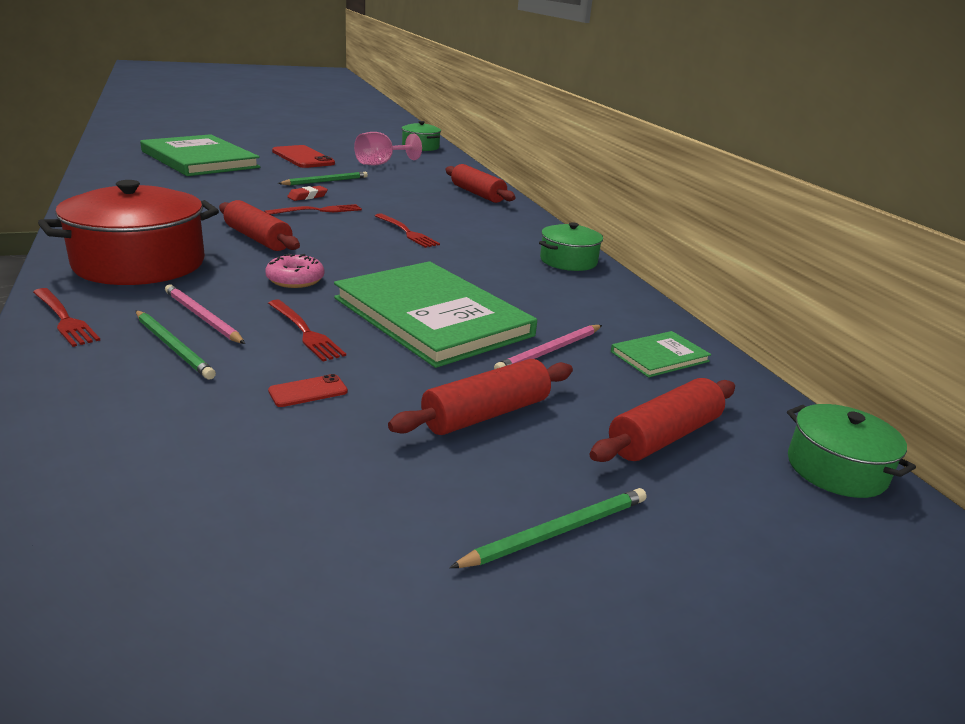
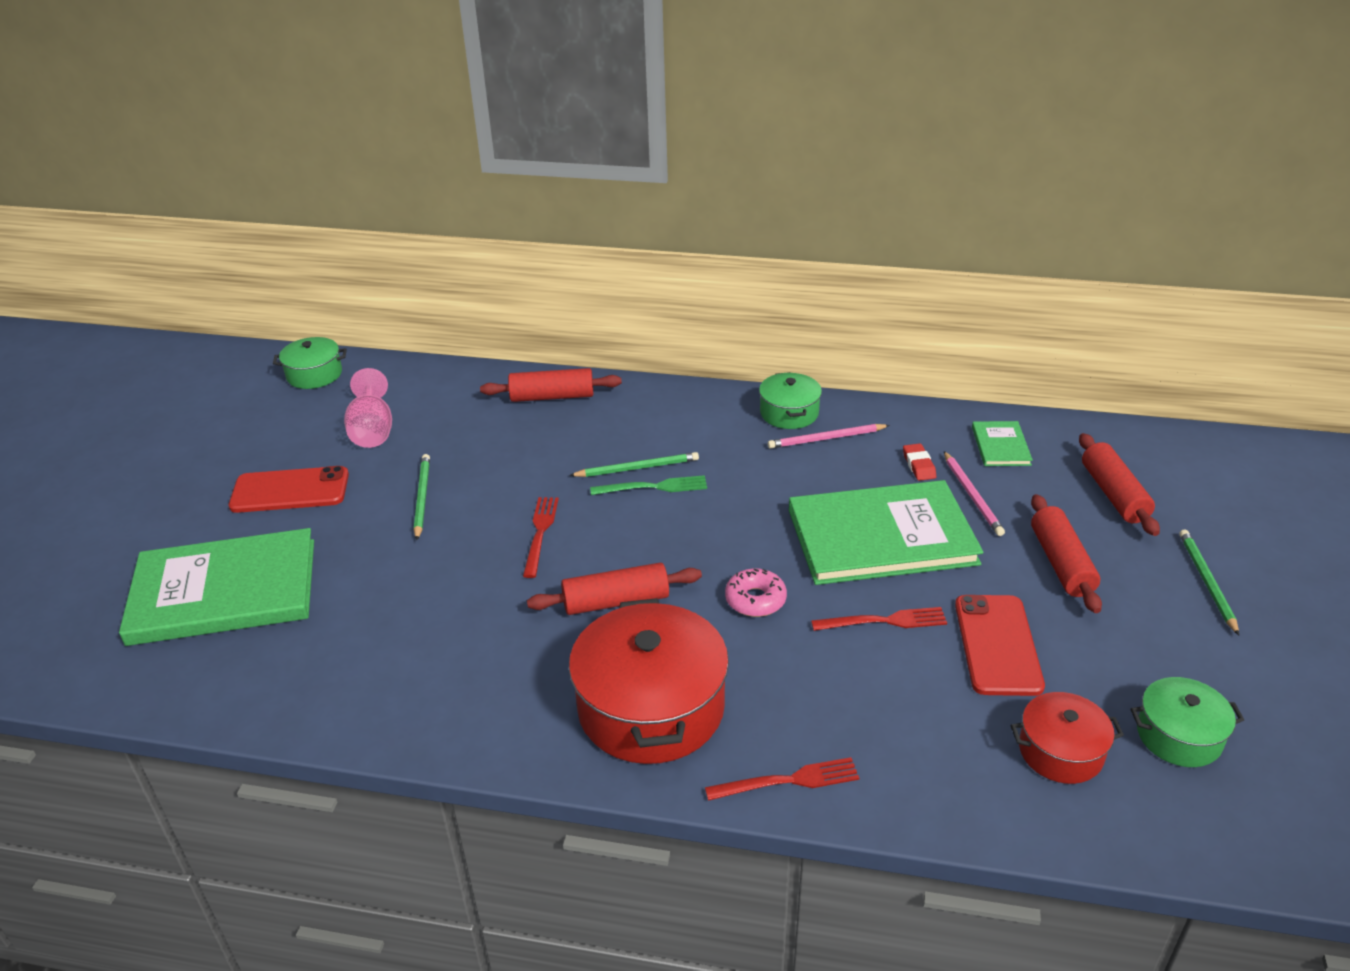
camera: 55 degrees left, 10 degrees up
(144, 448) = (1060, 751): none -> red pot
(173, 347) = (885, 711): green pencil -> green pencil (637, 468)
(202, 317) = (824, 681): pink pencil -> pink pencil (826, 439)
(307, 196) = (478, 528): red eraser -> red eraser (918, 465)
(308, 391) = (997, 645): red phone -> red phone, size x2.16
(407, 232) = (654, 487): red fork -> green fork
(836, 469) = (1168, 444): green pot -> green pot (1178, 736)

